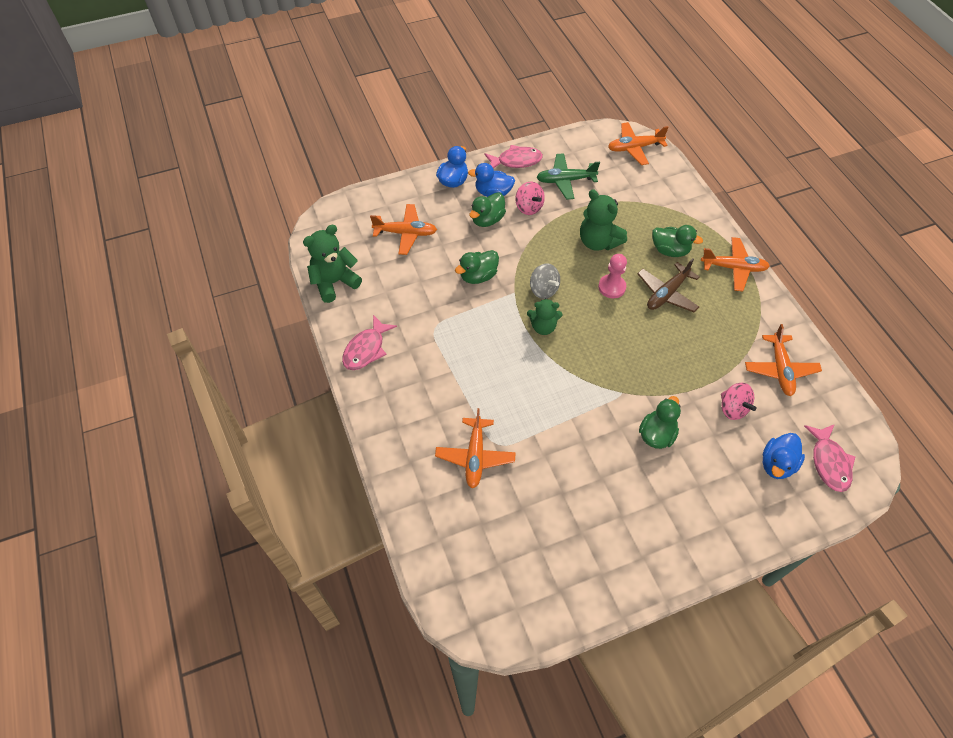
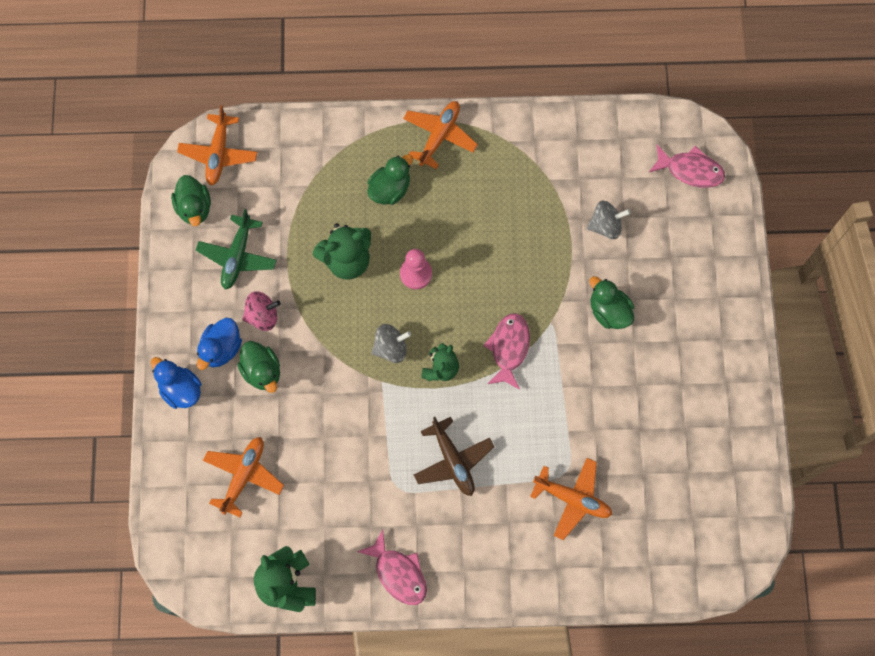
camera: 70 degrees left, 15 degrees up
(478, 276) = (343, 413): green duck -> green duck (194, 208)
(516, 161) = (179, 301): pink fish -> pink fish (509, 348)
(667, 293) = (446, 220): brown plane -> brown plane (453, 461)
(732, 408) = (605, 226): pink spinning top -> grey spinning top
(777, 464) = (676, 217): blue duck -> none
(780, 369) = (578, 158): orange plane -> none

